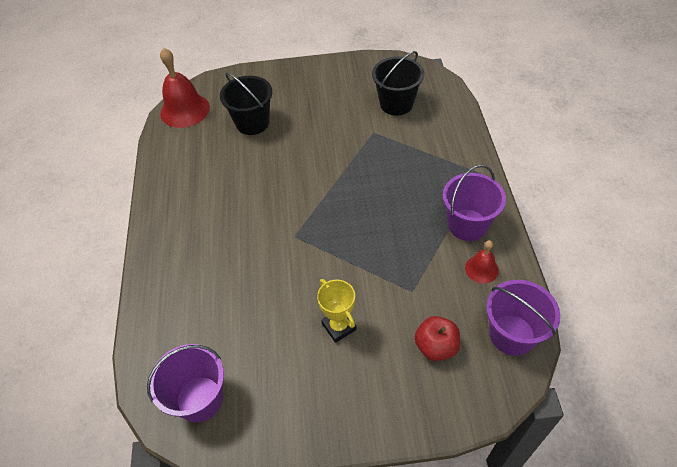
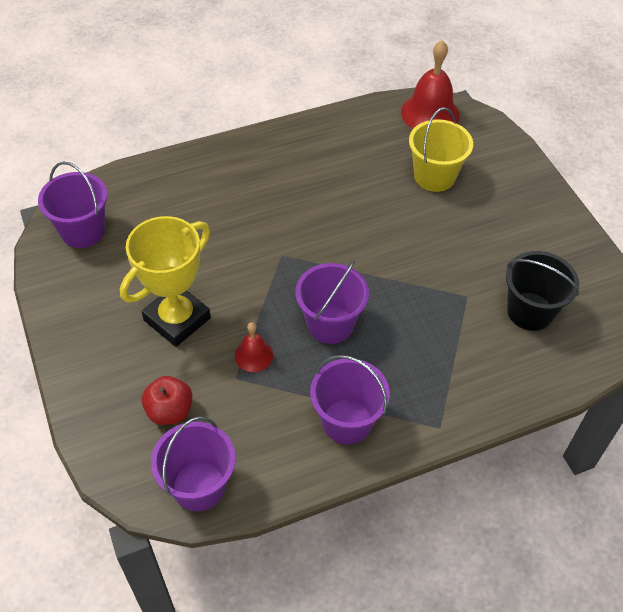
camera: 70 degrees right, 0 degrees up
(252, 123) = (434, 176): black bucket -> yellow bucket
(339, 326) = (177, 319): yellow trophy -> yellow trophy, size x1.75
(375, 217) = (330, 324): none -> purple bucket
(481, 269) = (283, 444): red bell -> red bell (253, 355)

